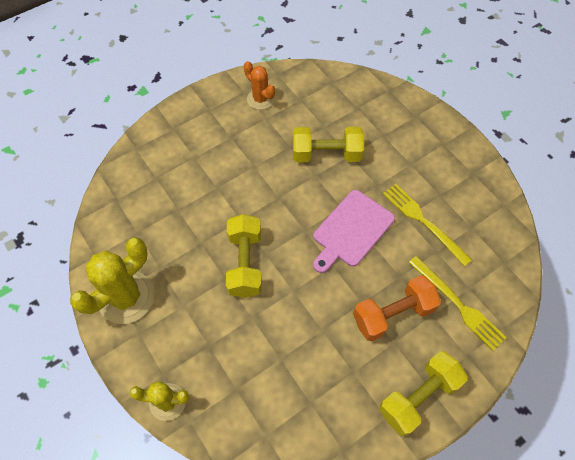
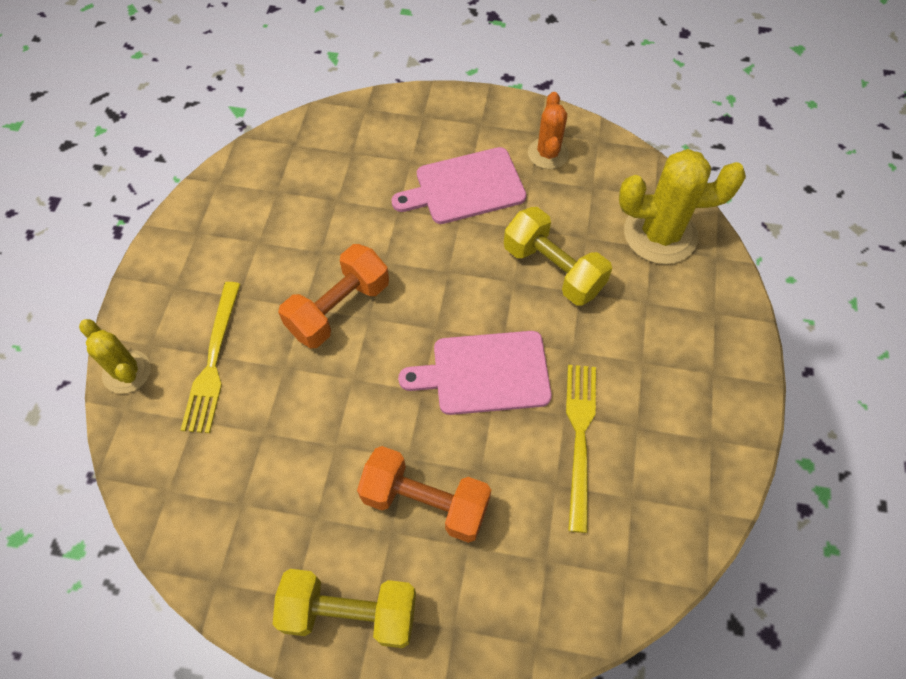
camera: 45 degrees right, 0 degrees up
(126, 297) = (201, 244): yellow cactus -> yellow cactus (660, 234)
(238, 148) = (465, 187): none -> pink cutting board
(245, 263) = (339, 308): yellow dumbbell -> orange dumbbell
(457, 304) = (510, 564): yellow fork -> yellow fork (213, 361)

